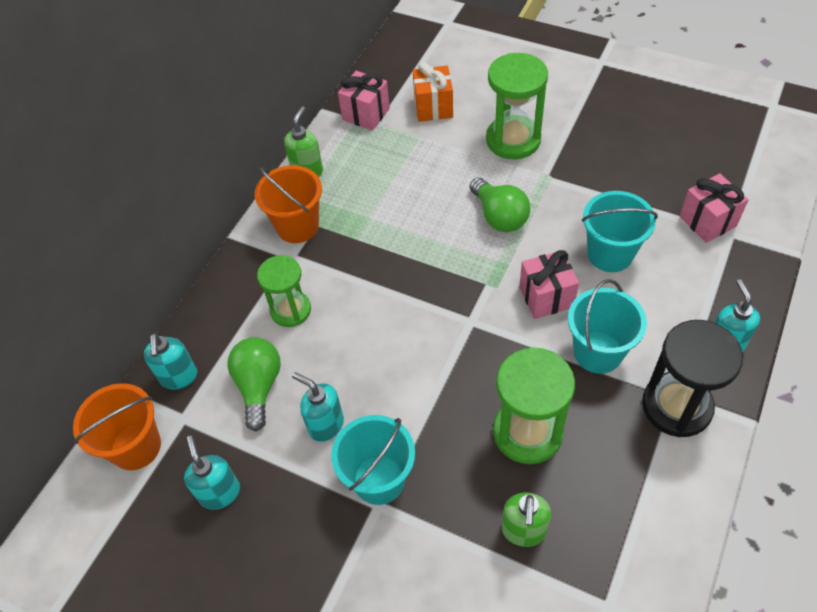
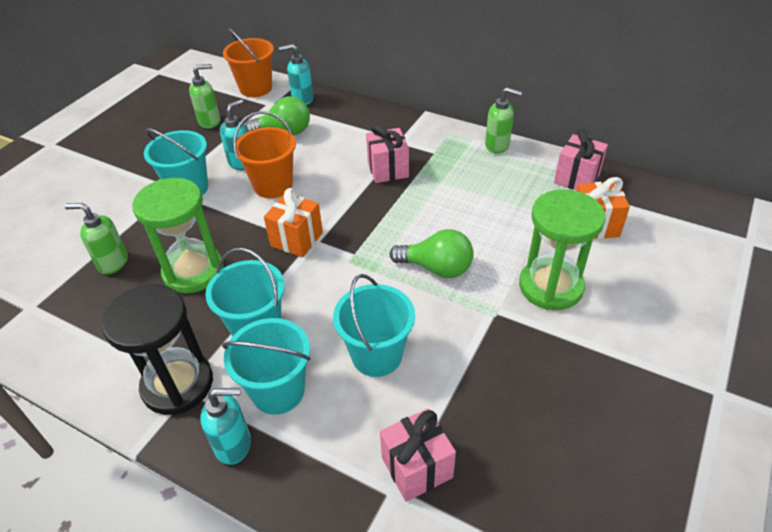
camera: 90 degrees right, 10 degrees down
(220, 493) = (210, 121): turquoise soap dispenser -> green soap dispenser
(290, 310) = (348, 143): green hourglass -> none
(297, 226) = (433, 143): orange bucket -> orange bucket (273, 185)
(468, 338) = (296, 239): none -> orange gift
(499, 216) = (437, 268): green light bulb -> green light bulb turned 135 degrees counterclockwise
(546, 297) = (330, 296): pink gift -> pink gift (388, 170)
(664, 322) = (278, 391): none -> turquoise bucket

